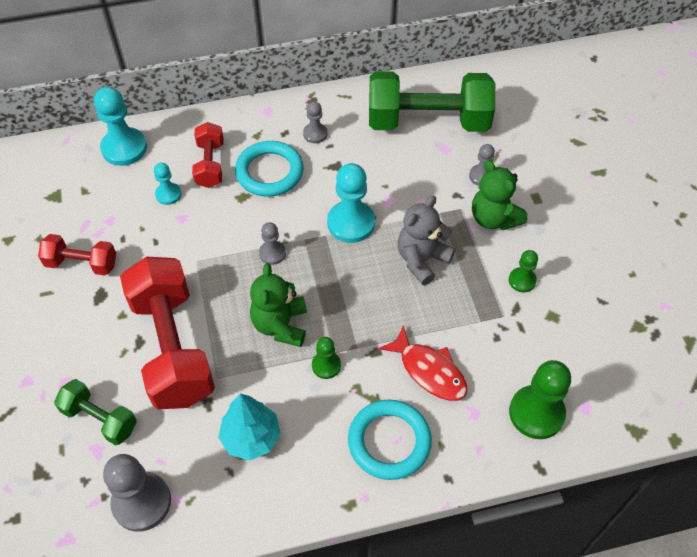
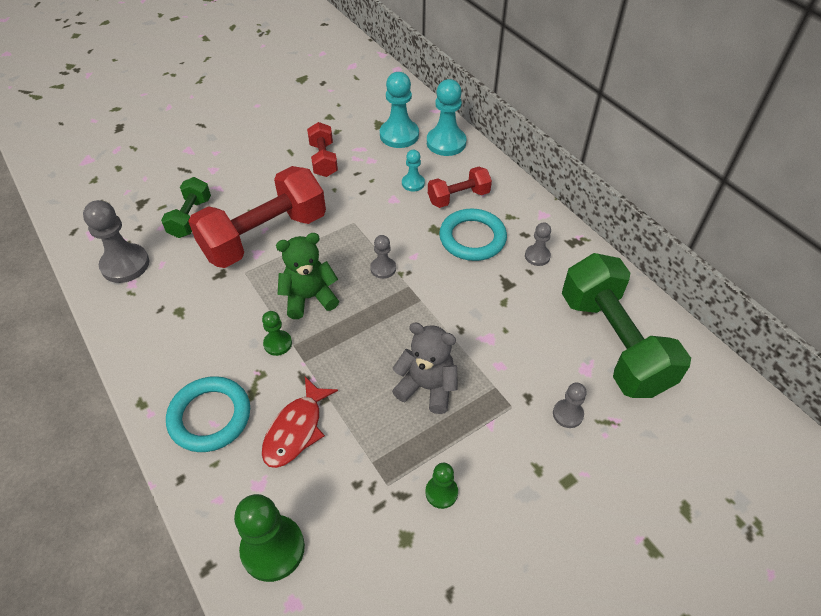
camera: 70 degrees right, 5 degrees down
(251, 437) = (193, 313): turquoise tree -> none
(351, 223) = (444, 315): turquoise pawn -> turquoise pawn (399, 135)
(493, 218) = (514, 441): green teddy bear -> none

